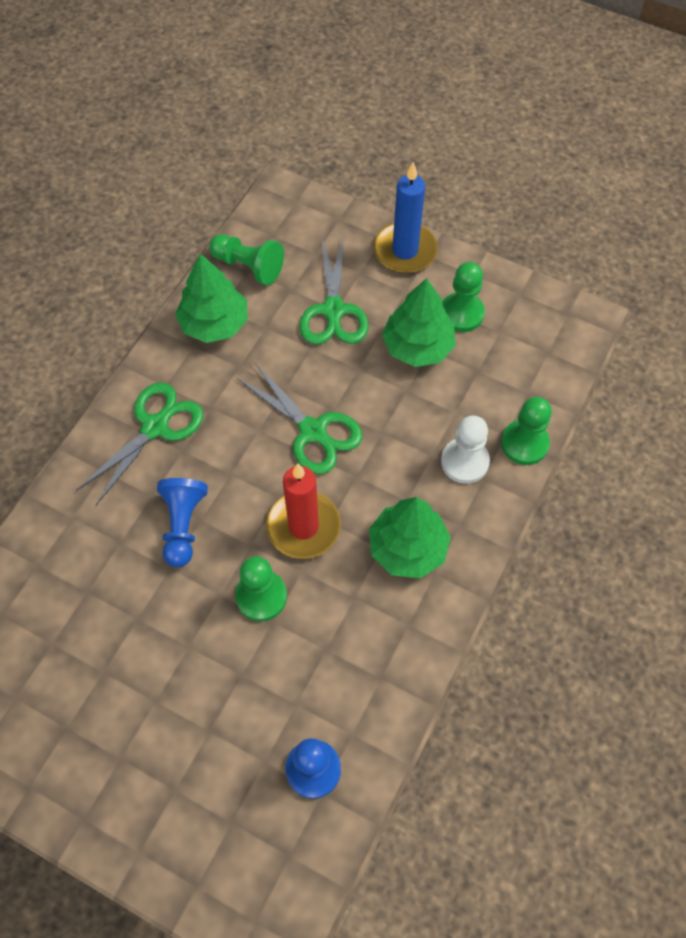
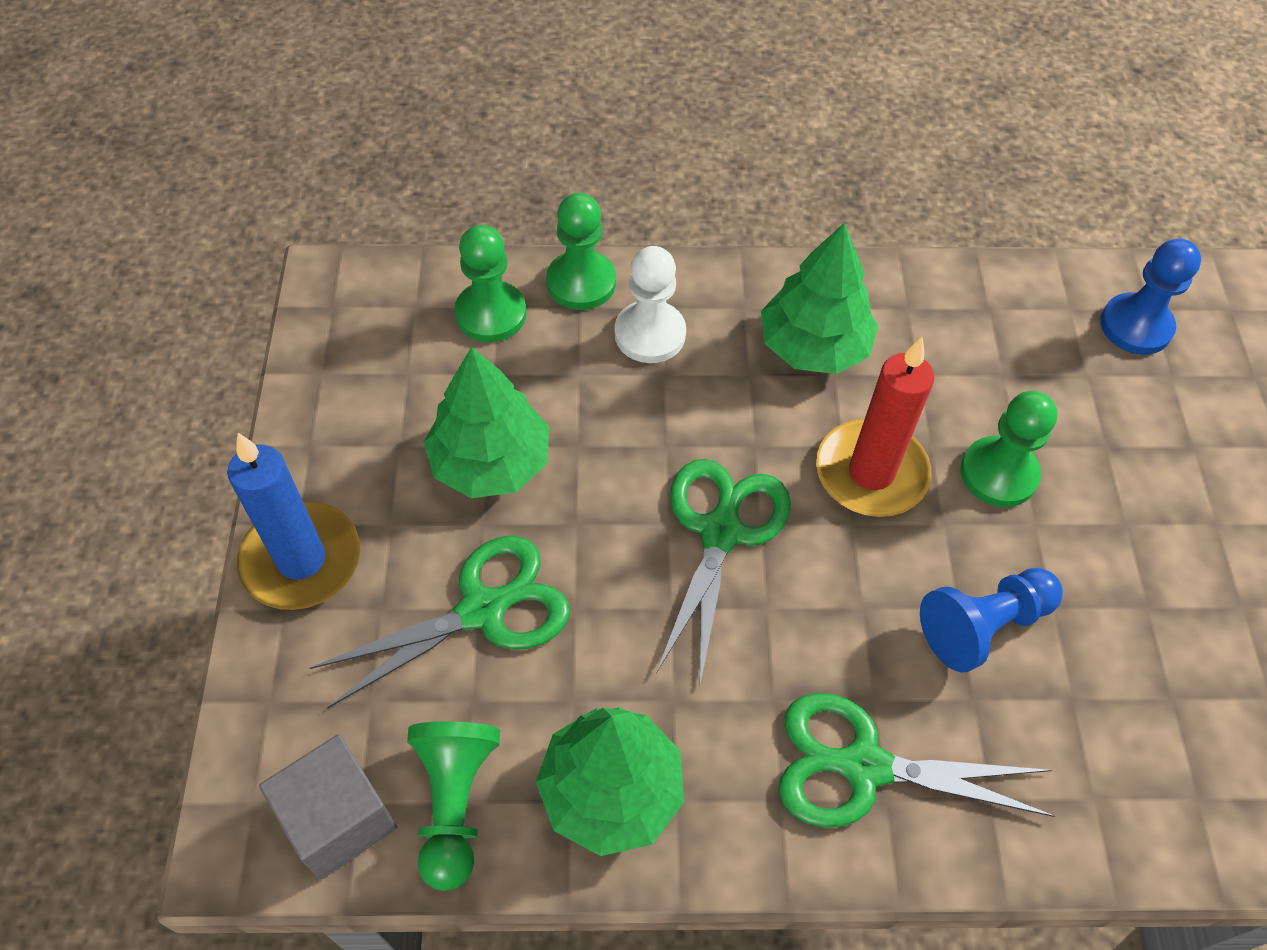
camera: 120 degrees left, 5 degrees down
(269, 226) = (338, 819): none -> grey cube
(461, 313) = (397, 430): green pawn -> green pawn (491, 314)

